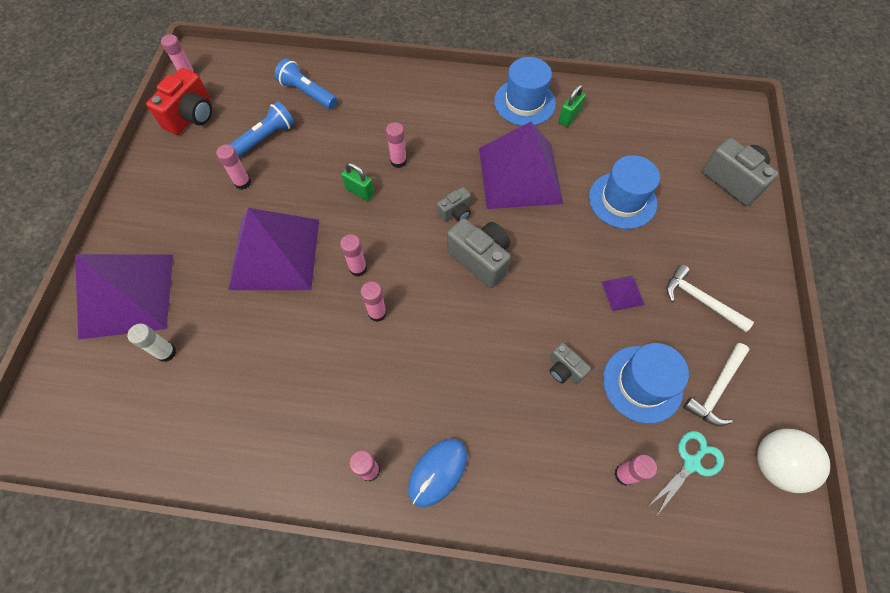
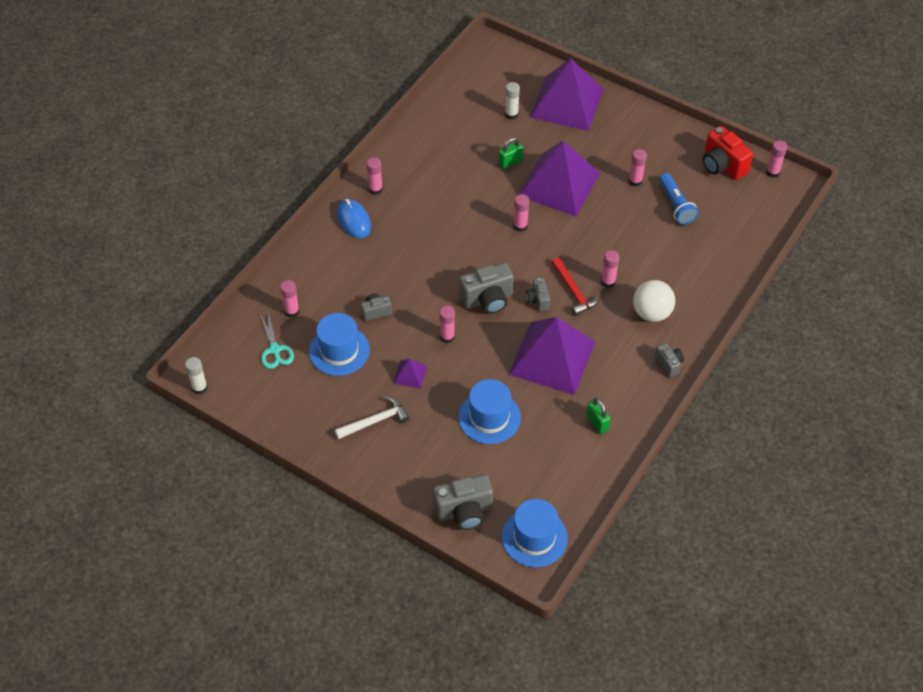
camera: 115 degrees right, 10 degrees down
(307, 93) = (715, 245): blue flashlight -> none
(360, 191) = (590, 248): green padlock -> green padlock (510, 162)
(377, 313) = (478, 226): pink glue stick -> pink glue stick (447, 337)
(427, 185) = (573, 292): none -> red hammer
(472, 87) = (669, 364): none -> grey camera
(524, 102) = (631, 396): blue hat -> blue hat (534, 537)
(716, 389) = (308, 391): white hammer -> none
(775, 464) = (244, 395): white ball -> white ball (651, 313)
(807, 531) = (199, 388): none -> white glue stick

